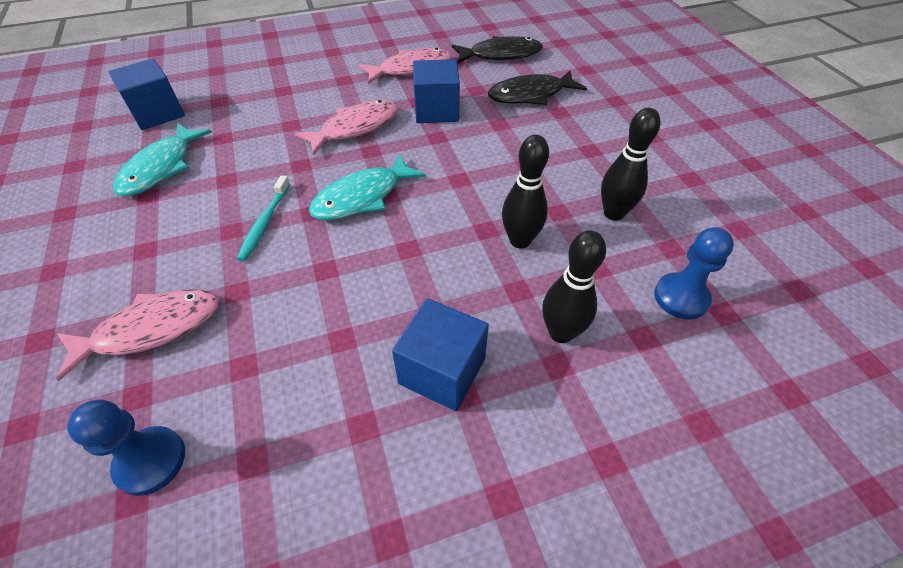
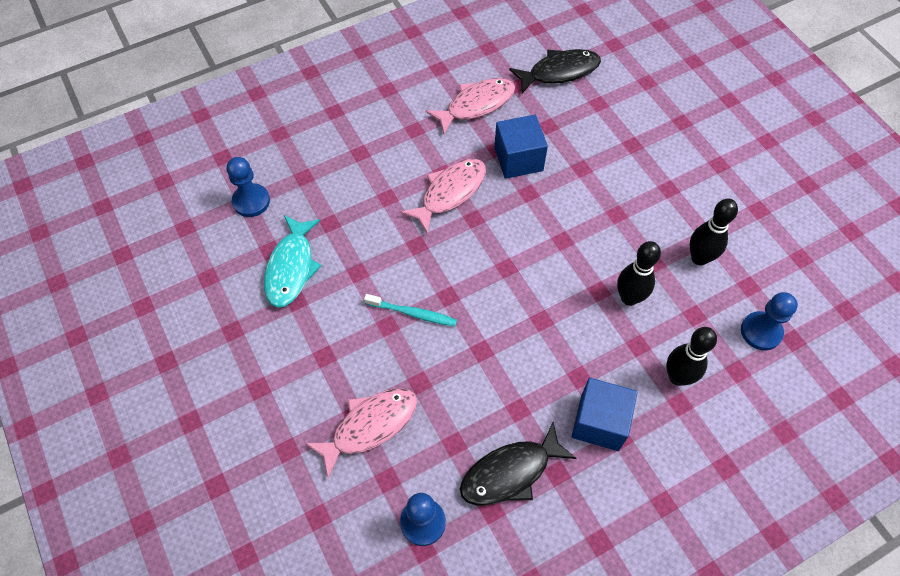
camera: 10 degrees left, 10 degrees up
(157, 113) = (251, 201): blue cube -> blue pawn
(265, 223) = (413, 313): turquoise toothbrush -> turquoise toothbrush turned 75 degrees counterclockwise
(362, 197) = (485, 273): turquoise fish -> none
(530, 95) = (601, 125): black fish -> black fish (510, 472)

